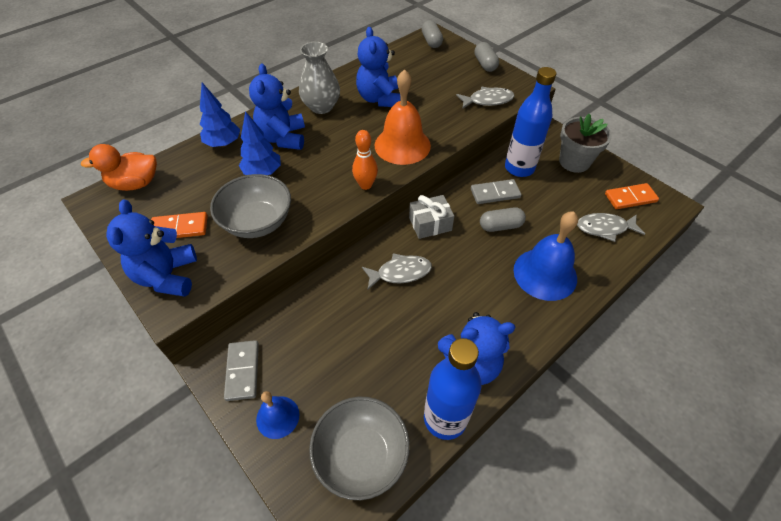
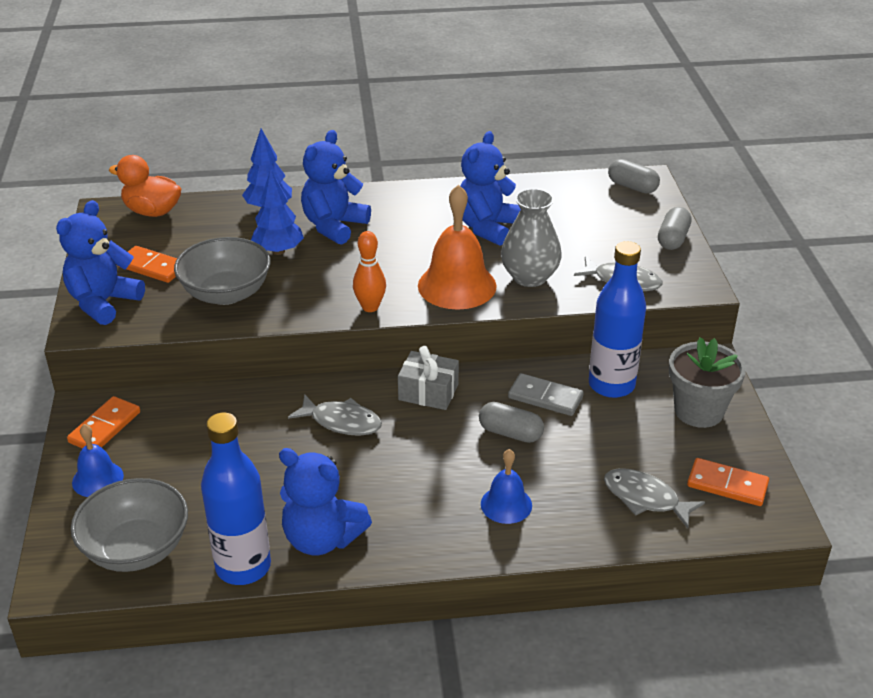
camera: 35 degrees right, 15 degrees down
(243, 371) = (105, 427): grey domino -> orange domino
(321, 107) = (410, 210): grey vase -> grey vase (529, 277)
(431, 41) = (632, 187): grey capsule -> grey capsule turned 75 degrees counterclockwise
(545, 274) = (506, 504): blue bell -> blue bell, size x0.56

